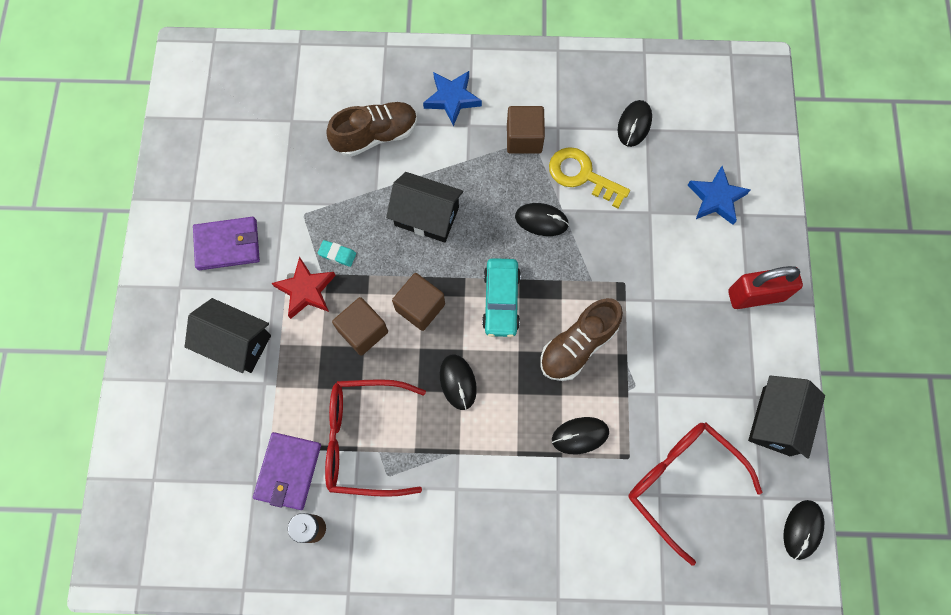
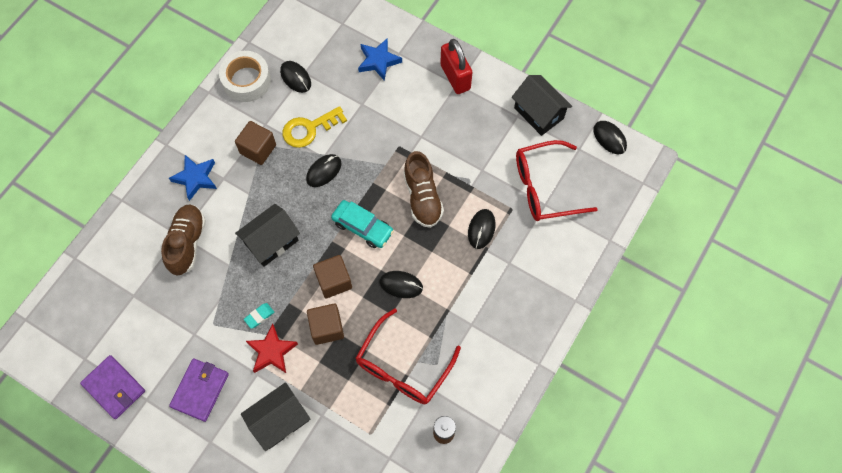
camera: 60 degrees left, 5 degrees down
(288, 471) = (395, 430): purple wallet -> purple wallet (114, 387)
(596, 78) = (246, 81): none -> white tape
(756, 295) = (455, 77): red padlock -> red padlock turned 45 degrees counterclockwise

